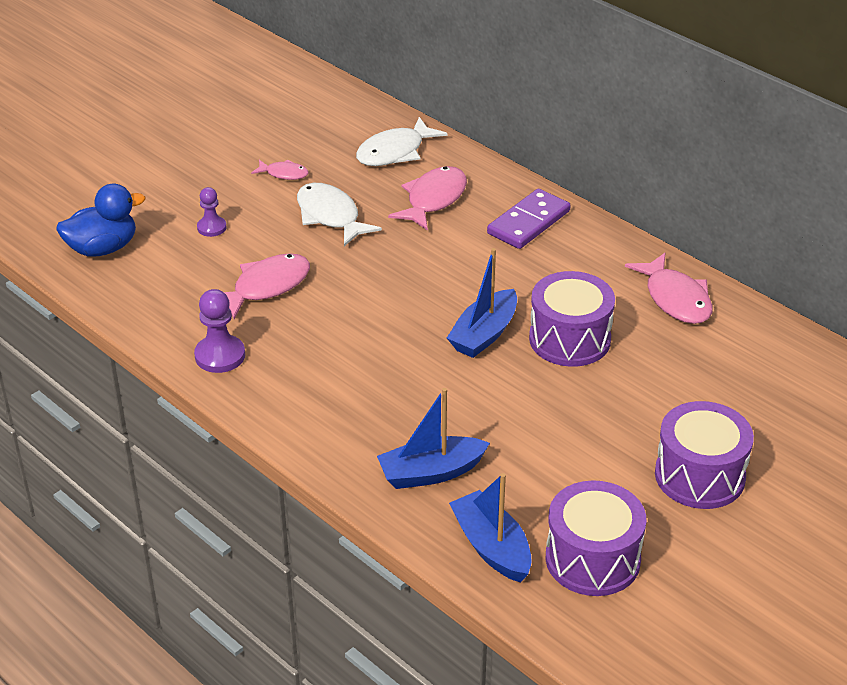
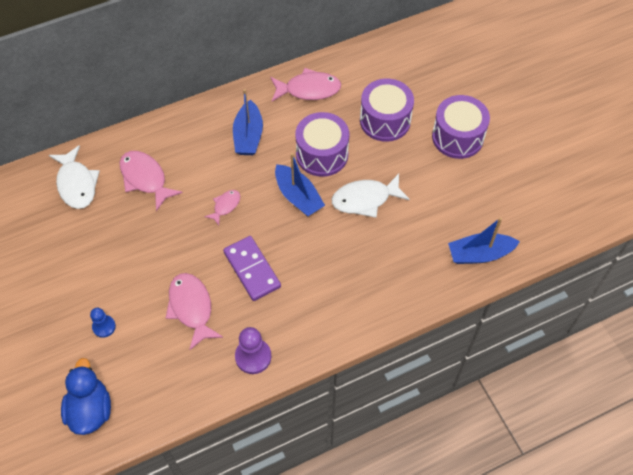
camera: 70 degrees left, 20 degrees up
(211, 227) = (104, 327): purple pawn -> blue pawn
(284, 174) = (63, 261): pink fish -> pink fish (225, 206)
(330, 216) = (131, 246): white fish -> white fish (365, 199)
(431, 473) = (410, 265): blue boat -> blue boat (248, 136)
(528, 222) = (198, 135): purple domino -> purple domino (252, 269)
(592, 559) = (503, 209): purple drum -> purple drum (385, 120)

